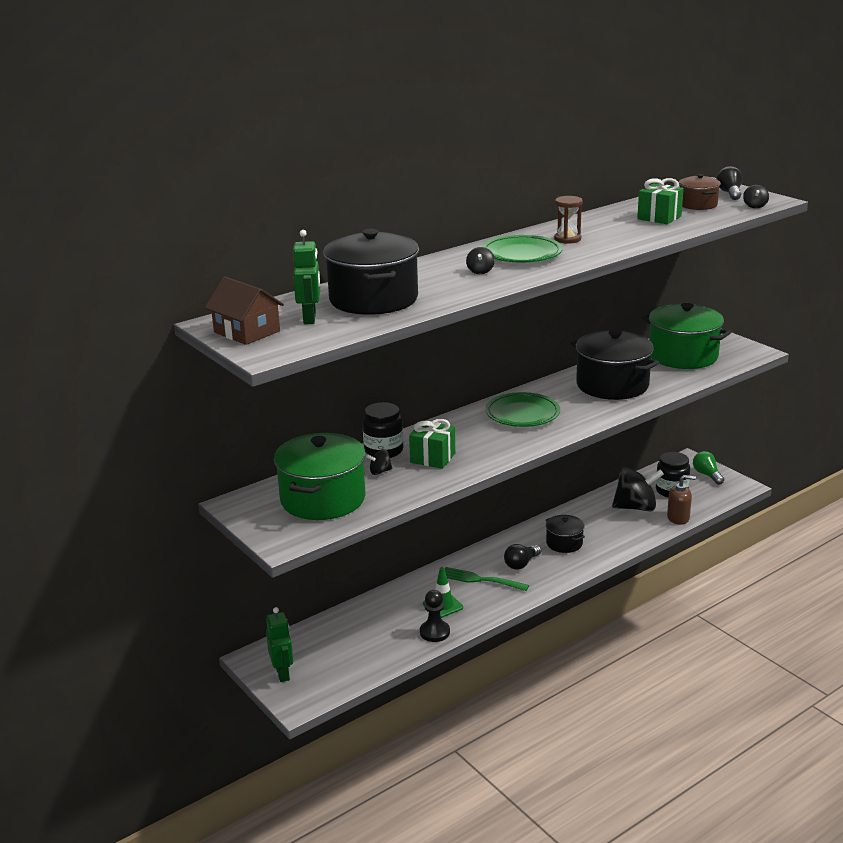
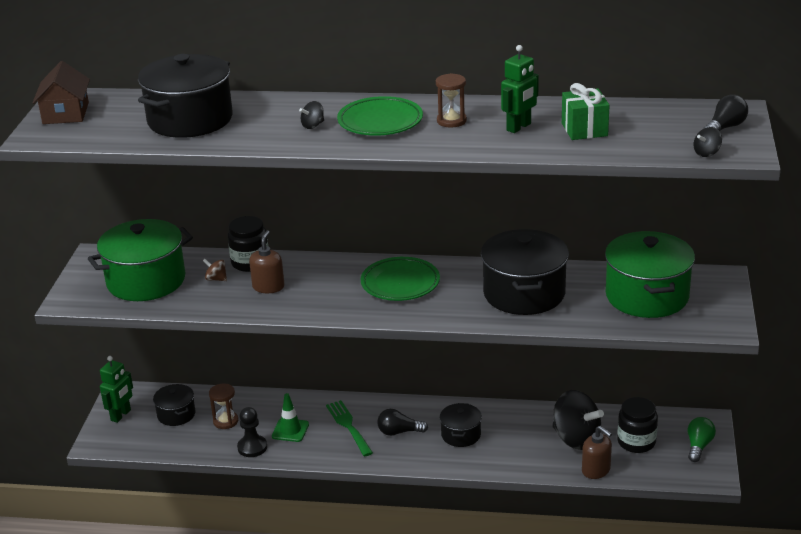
camera: 45 degrees right, 5 degrees up
(310, 318) = (120, 119): green robot -> green robot (519, 127)
(331, 646) = (176, 414): none -> black pot
(380, 472) = (216, 279): black spinning top -> brown spinning top
(381, 628) = (225, 421): none -> brown hourglass
(432, 458) = (268, 287): green gift -> brown soap dispenser
(697, 204) = (658, 129): brown pot -> none

